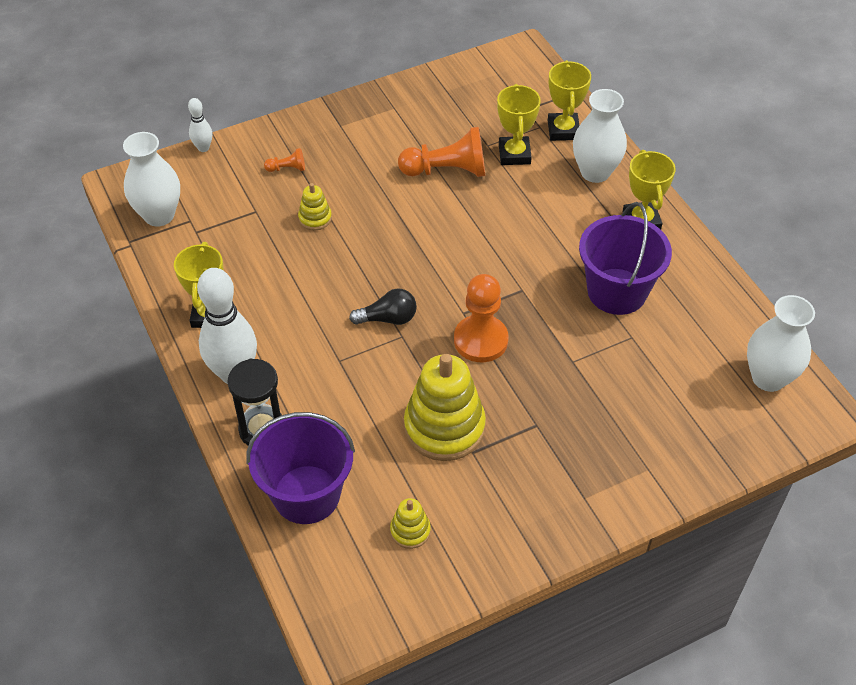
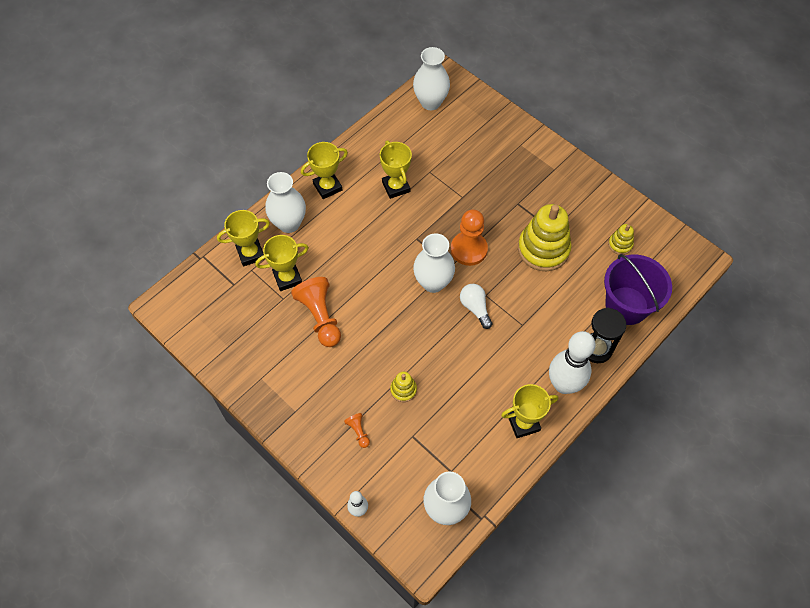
camera: 110 degrees left, 10 degrees up
(388, 318) = (475, 308): black light bulb -> white light bulb
(446, 287) = (433, 282): none -> white vase
(617, 291) = (396, 187): purple bucket -> yellow trophy

